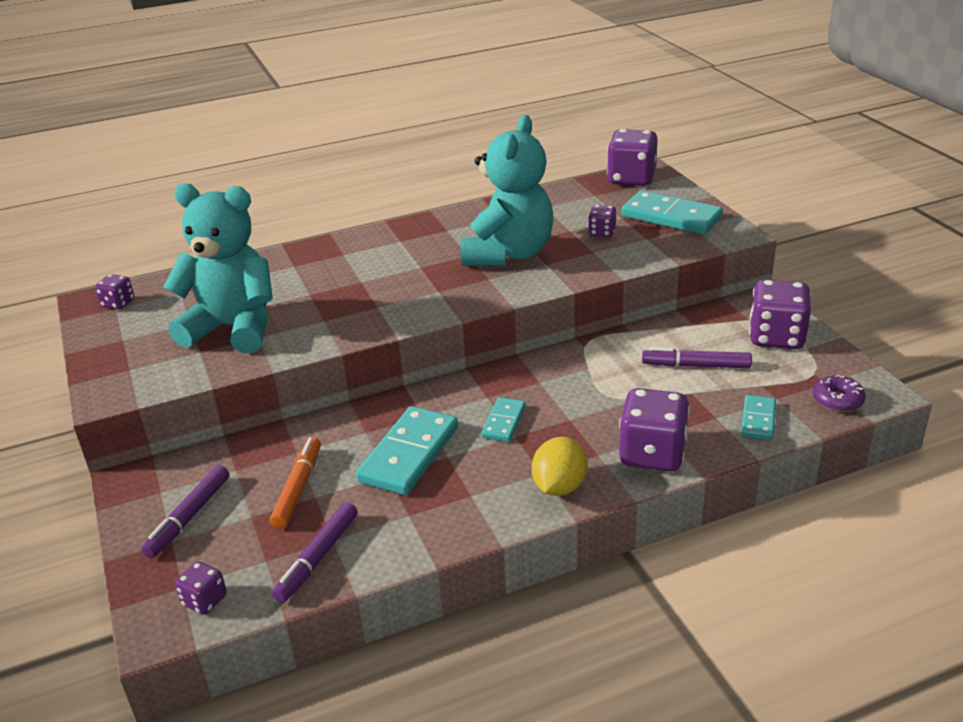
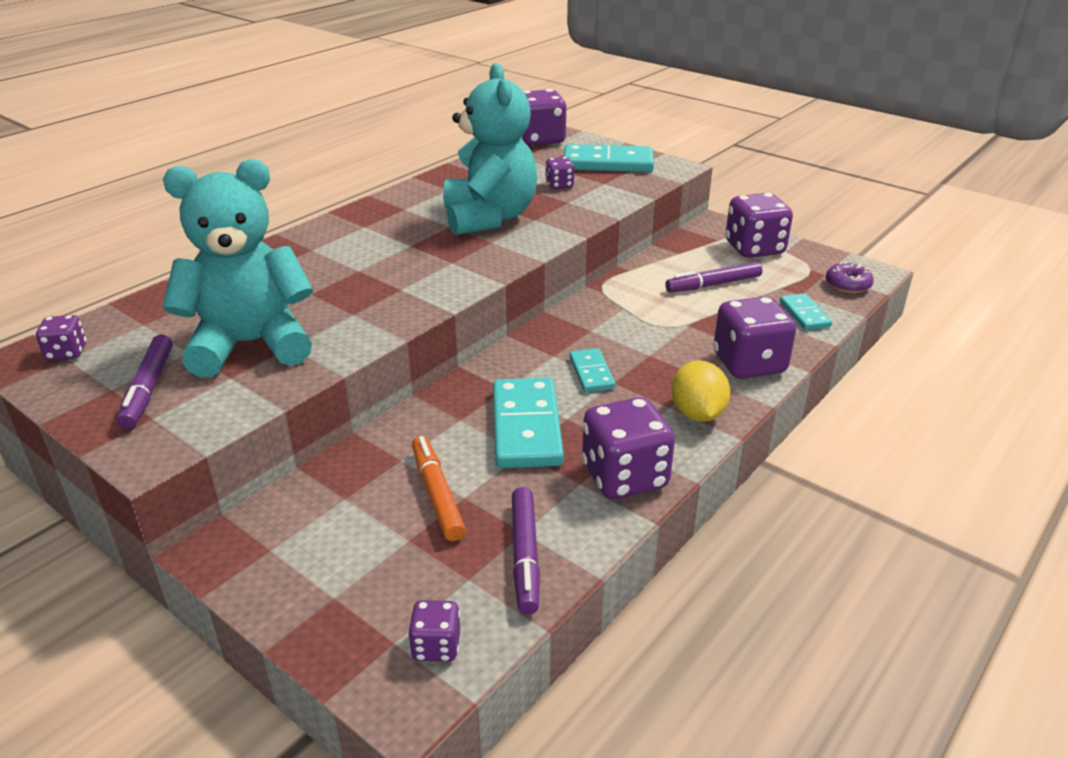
camera: 30 degrees left, 0 degrees up
(189, 517) = (333, 565): purple marker -> purple marker (148, 388)
(447, 521) = (624, 477): none -> purple dice

